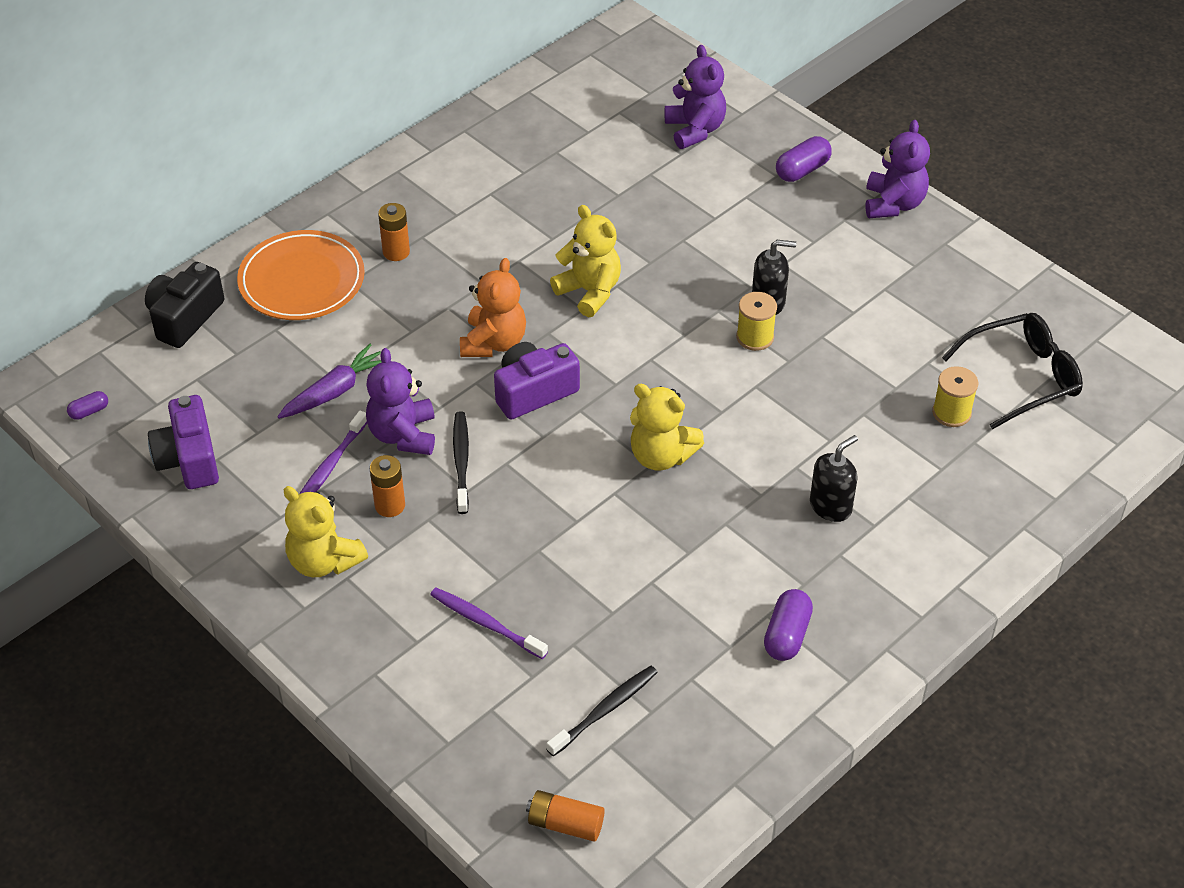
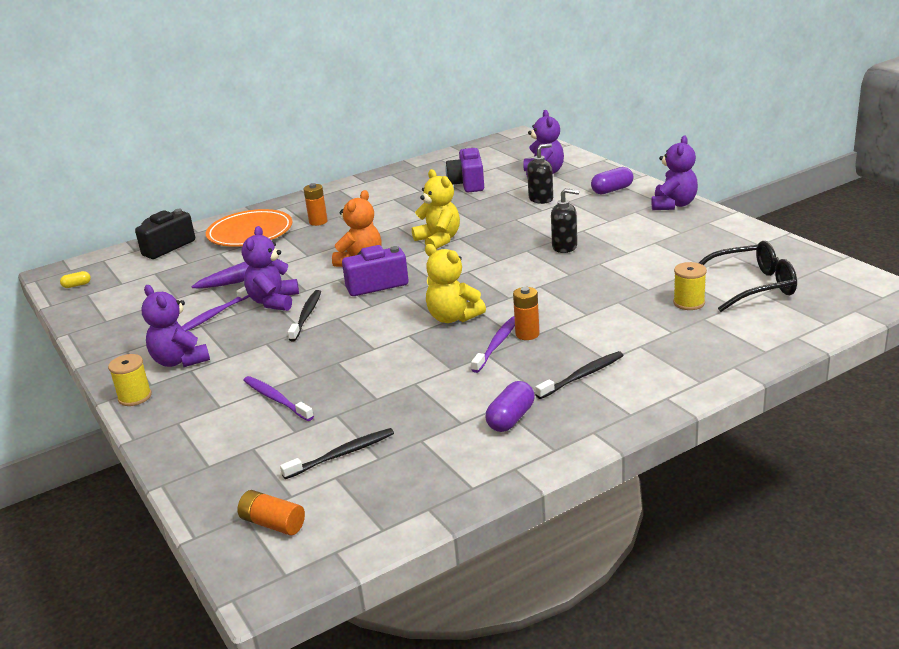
camera: 15 degrees right, 20 degrees down
(89, 411) = (77, 285): purple capsule -> yellow capsule
(189, 459) = (124, 308): purple camera -> purple camera (467, 183)
(324, 561) = (180, 361): yellow teddy bear -> purple teddy bear
(390, 505) = (243, 335): orange battery -> orange battery (527, 334)
(733, 504) = (497, 344): none -> purple toothbrush
(755, 337) = (548, 263): yellow spool -> yellow spool (135, 397)
(830, 506) = (574, 348): black soap dispenser -> black soap dispenser (541, 199)
(852, 555) = (582, 376): none -> black toothbrush

